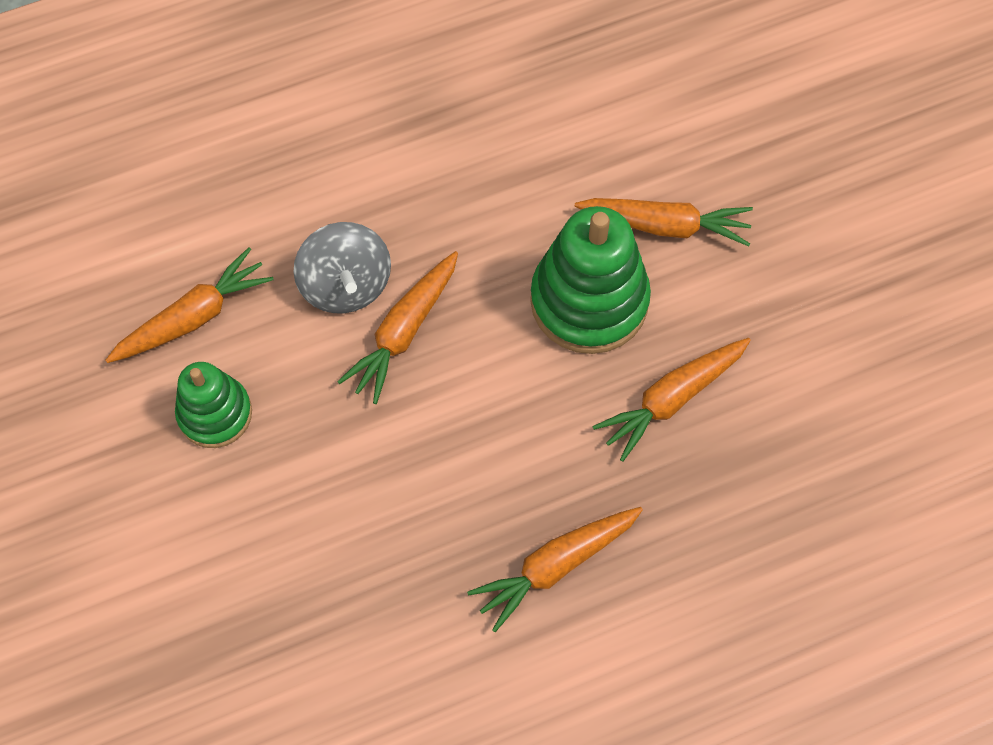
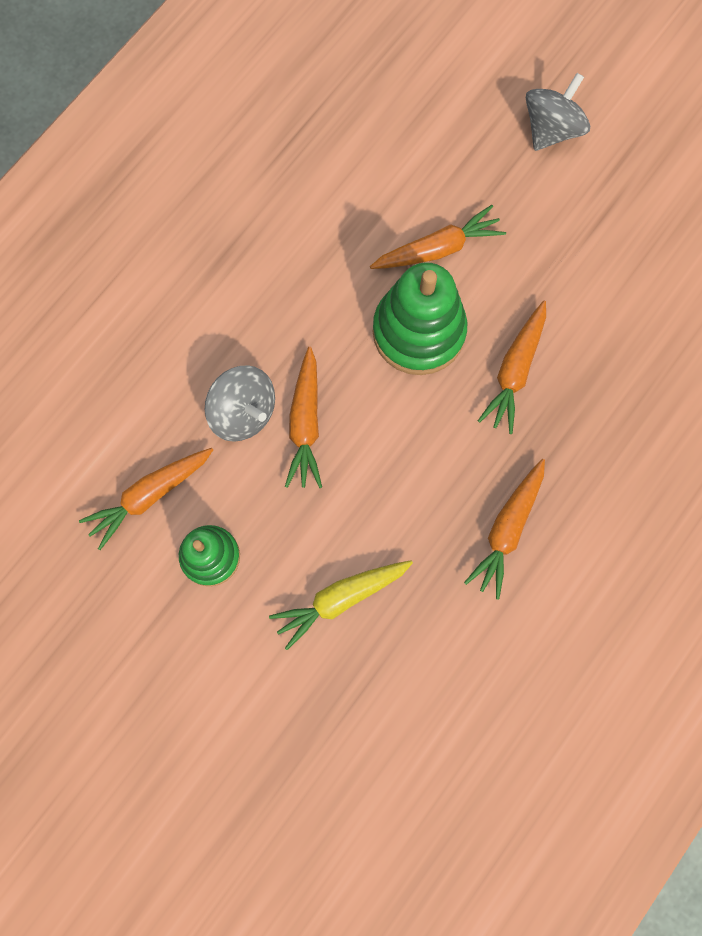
camera: 30 degrees left, 10 degrees up
(193, 317) = (150, 495): orange carrot -> orange carrot turned 150 degrees counterclockwise
(323, 536) = (340, 599): none -> yellow carrot
(874, 164) = (551, 129): none -> grey spinning top

